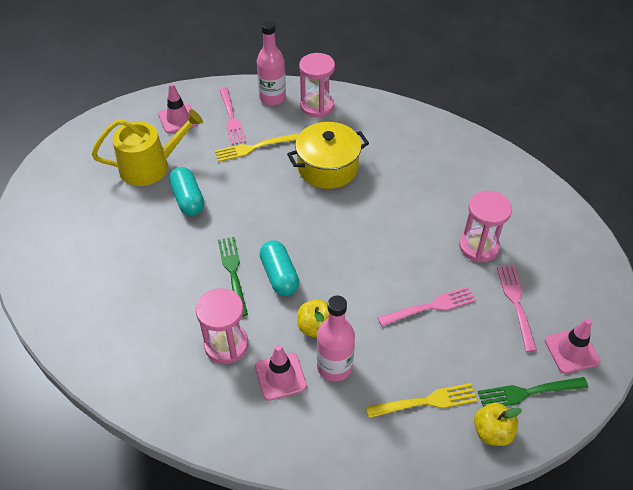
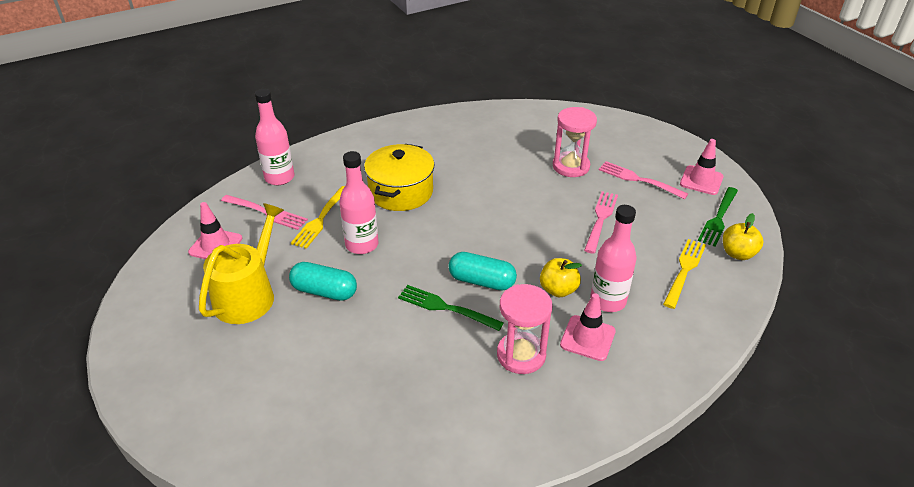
camera: 50 degrees left, 10 degrees down
(250, 186) = (362, 245): none -> pink bottle
(317, 106) = (326, 161): pink hourglass -> none

